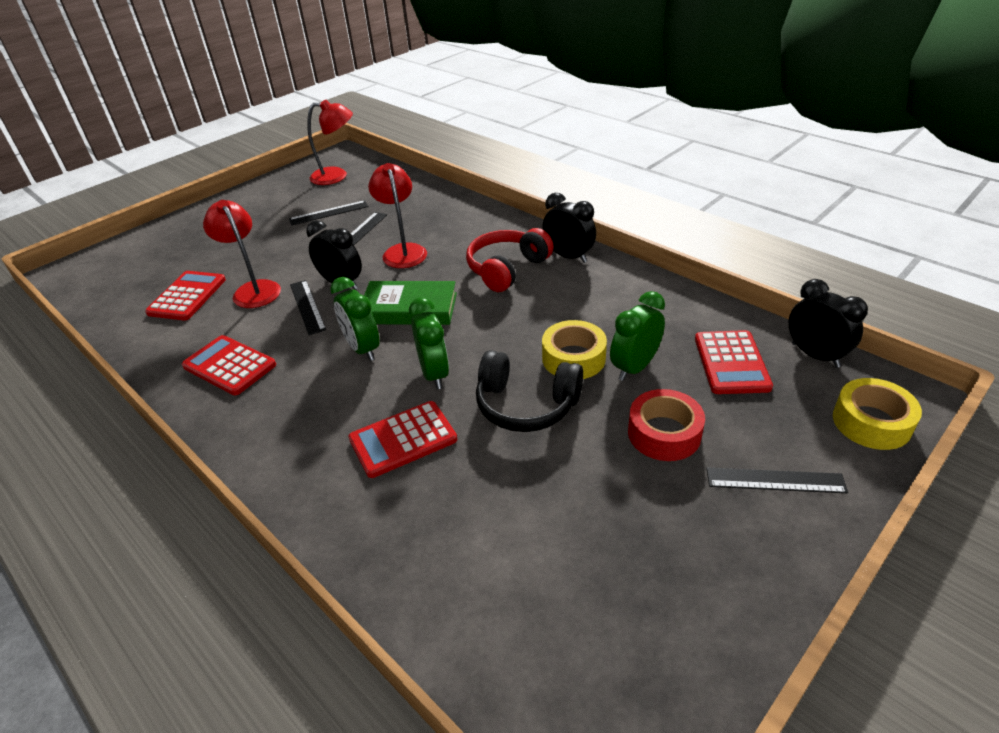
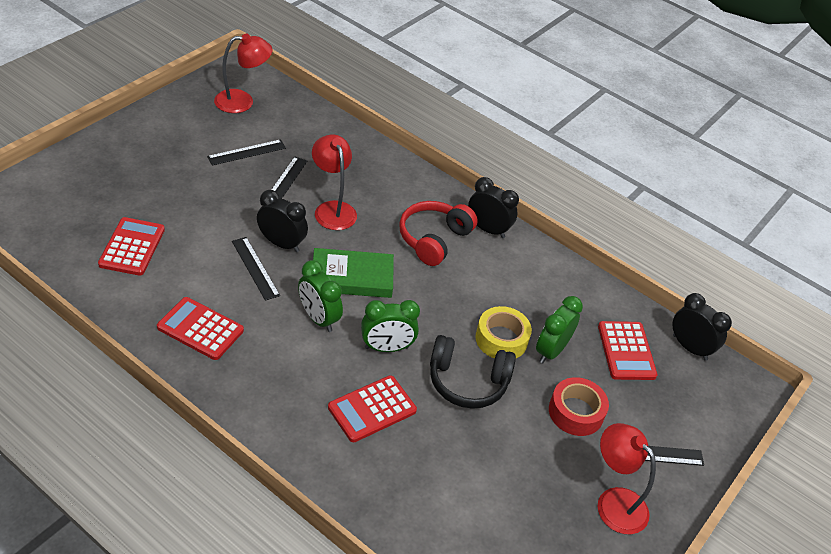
camera: 15 degrees left, 5 degrees up
(253, 289) = (197, 244): red lamp -> red lamp (614, 502)
(434, 374) = (386, 348): green clock -> green clock turned 105 degrees clockwise
(871, 422) = (725, 409): yellow tape -> none

